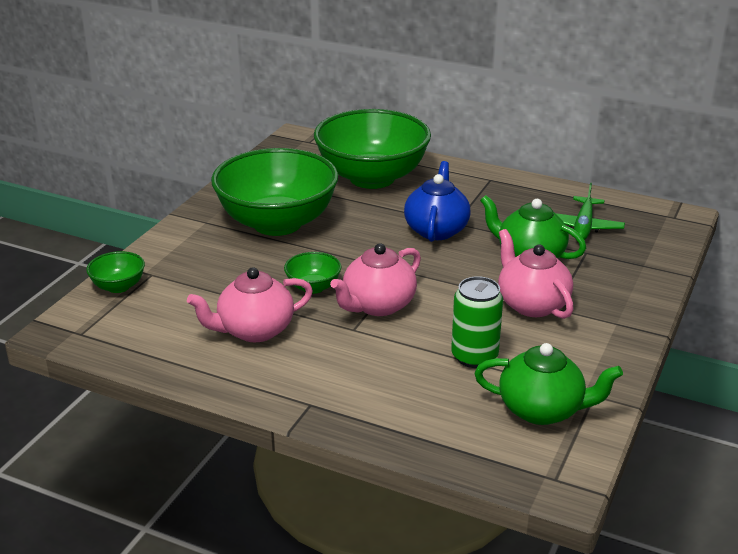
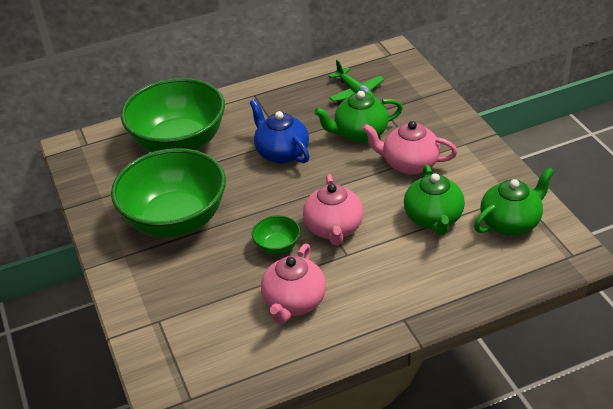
camera: 45 degrees left, 10 degrees up
(118, 286) = (152, 347): green bowl -> none
(474, 356) = (433, 219): green can -> green teapot

